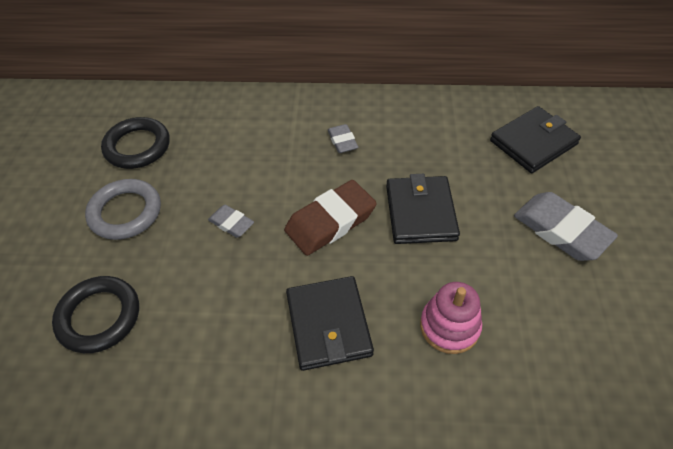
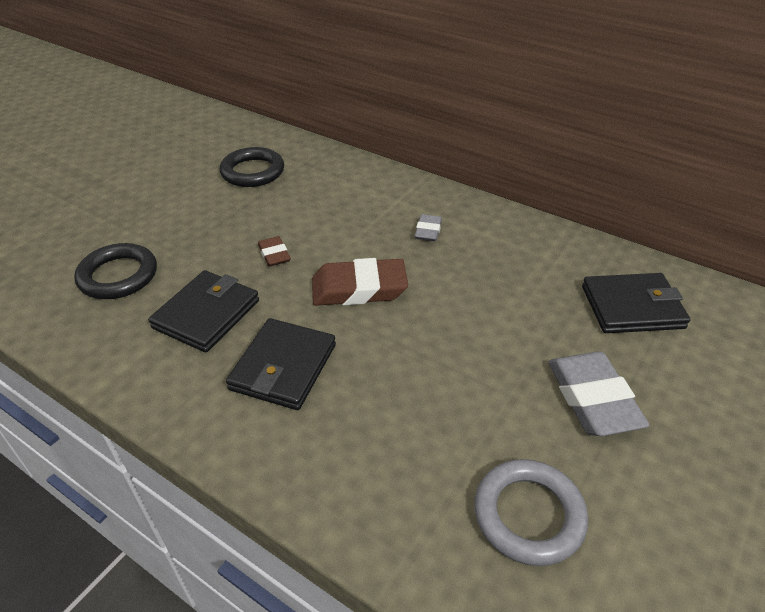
camera: 30 degrees right, 10 degrees down
(125, 212) = (202, 213): grey ring -> grey ring (528, 515)
(231, 223) = (274, 254): grey eraser -> brown eraser
(420, 212) = (451, 317): black wallet -> black wallet (206, 314)
(449, 326) = (393, 424): pink stacking toy -> none

